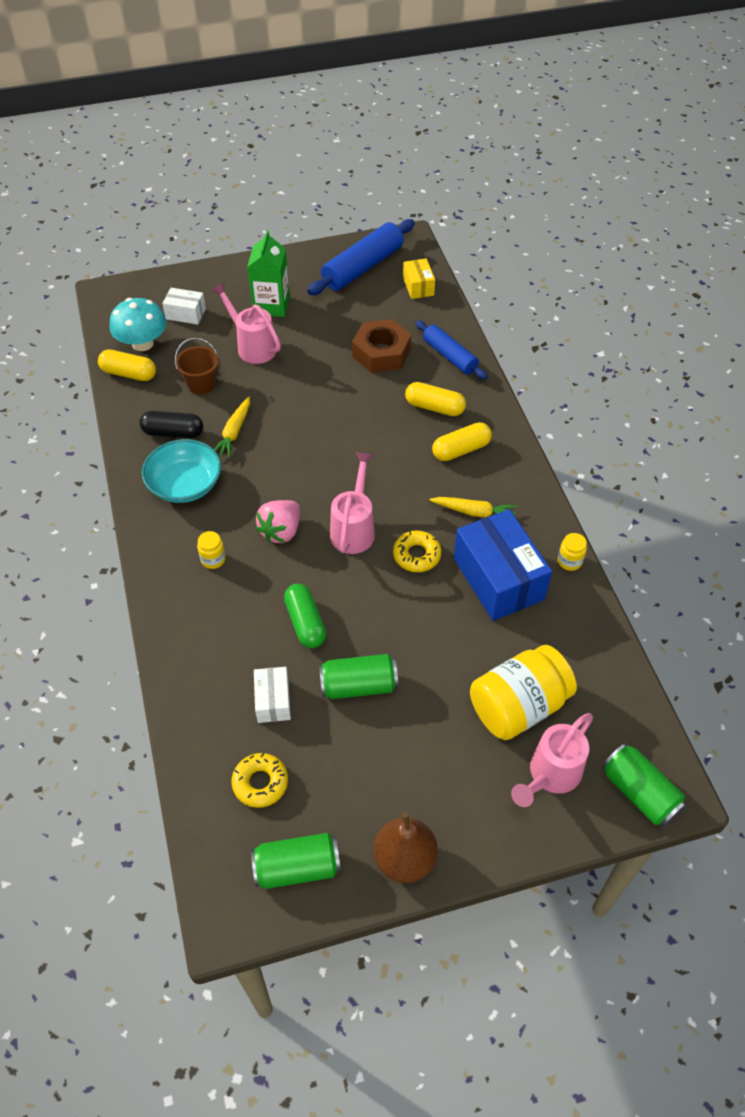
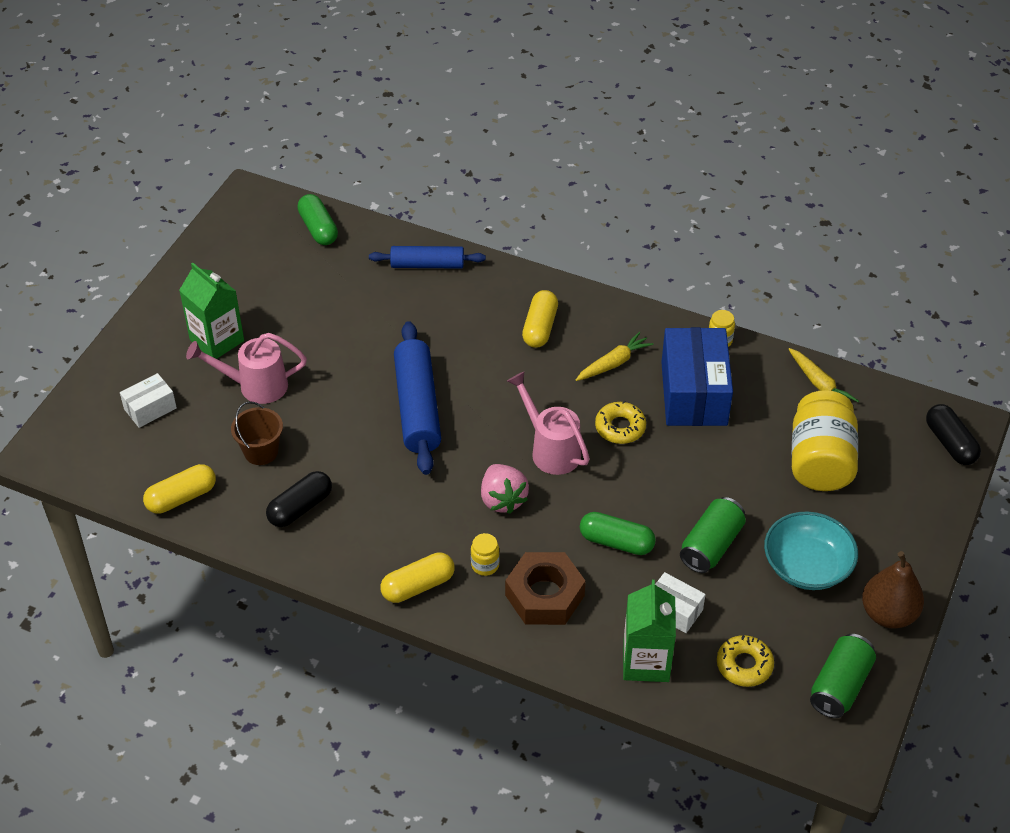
camera: 50 degrees left, 5 degrees down
(142, 343) = (151, 464): turquoise mushroom -> none
(185, 484) = (375, 535): turquoise bowl -> turquoise bowl (807, 566)
(209, 713) = (646, 661): none -> green carton
(234, 432) = (350, 463): yellow carrot -> yellow carrot (819, 384)
(363, 267) = (246, 248): blue rolling pin -> blue rolling pin (417, 407)
(381, 353) = (371, 305): brown nut -> brown nut (545, 595)
(418, 286) = (318, 228): yellow box -> green capsule
(434, 407) = (474, 313): yellow capsule -> yellow capsule (418, 586)
(498, 579) = (693, 393): blue box -> blue box turned 75 degrees clockwise
(550, 775) = (893, 482): pink watering can -> none
(639, 793) = (950, 443): green can -> black capsule

